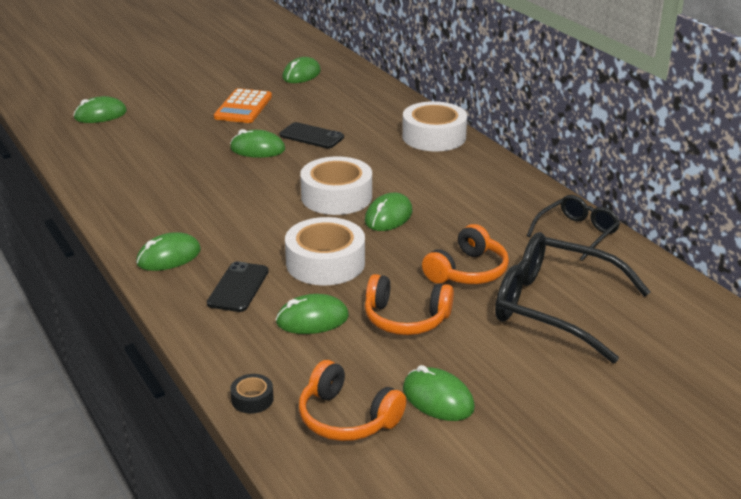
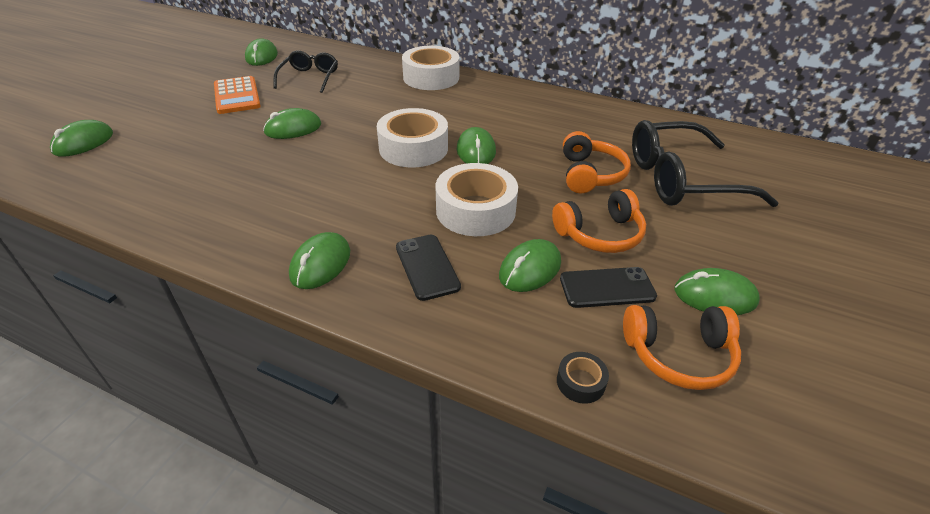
camera: 35 degrees left, 10 degrees up
(311, 136) = (330, 104): black phone -> black phone (607, 288)
(577, 233) = (619, 118): black glasses -> black glasses (309, 78)

